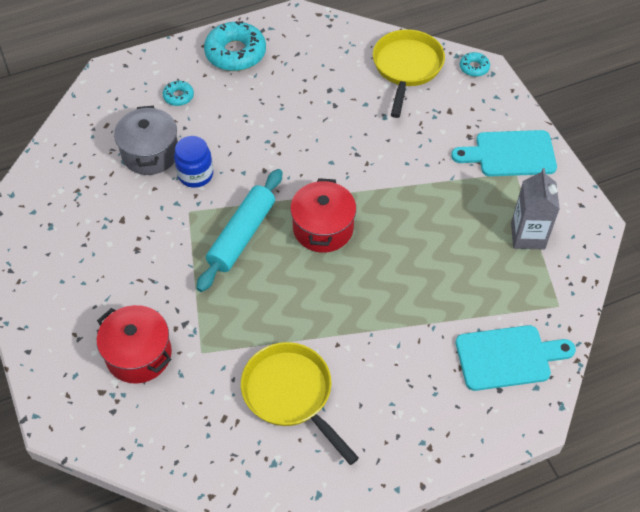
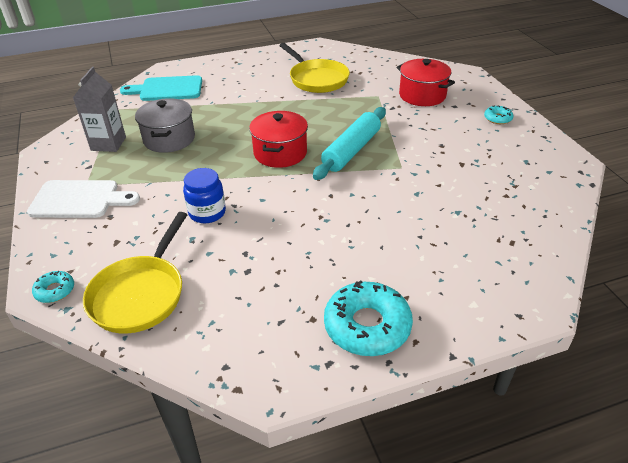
camera: 175 degrees left, 15 degrees down
(150, 153) = (451, 213): grey pot -> grey pot (169, 139)
(178, 96) = (435, 270): turquoise donut -> turquoise donut (498, 118)
(195, 175) = (400, 193): blue jar -> blue jar (207, 213)
(510, 154) = (79, 199): turquoise cutting board -> white cutting board

